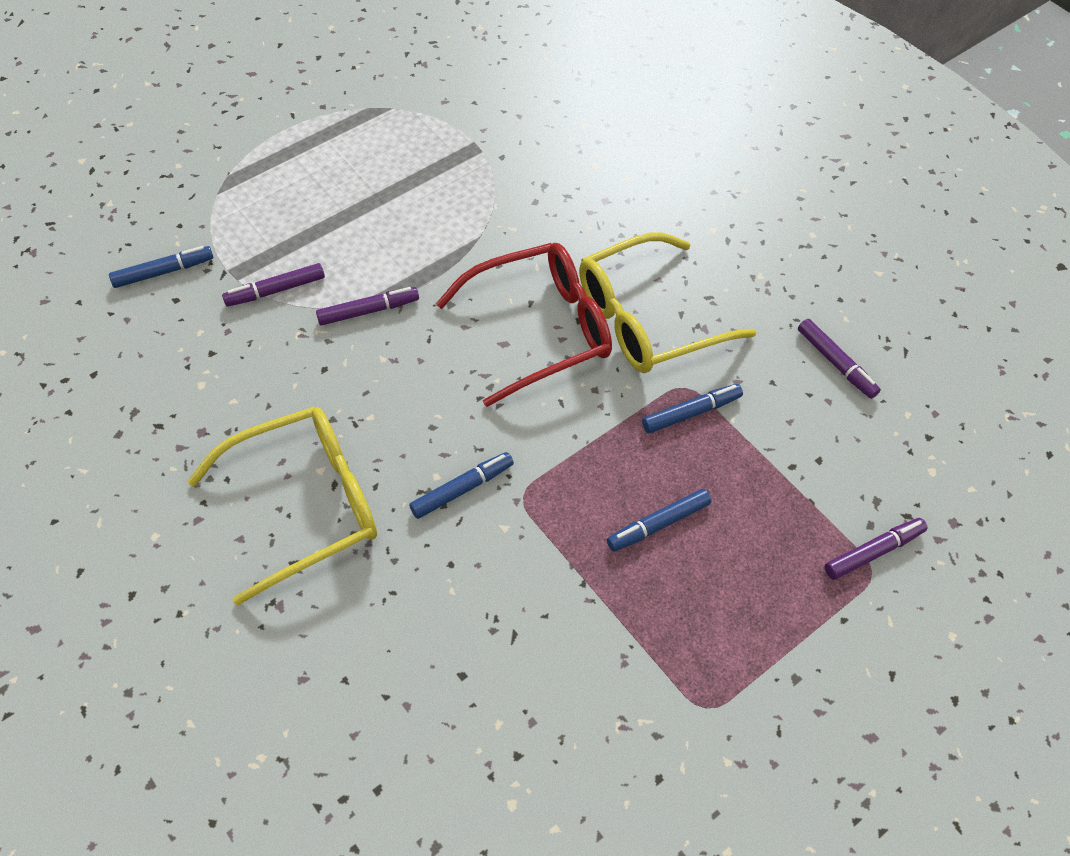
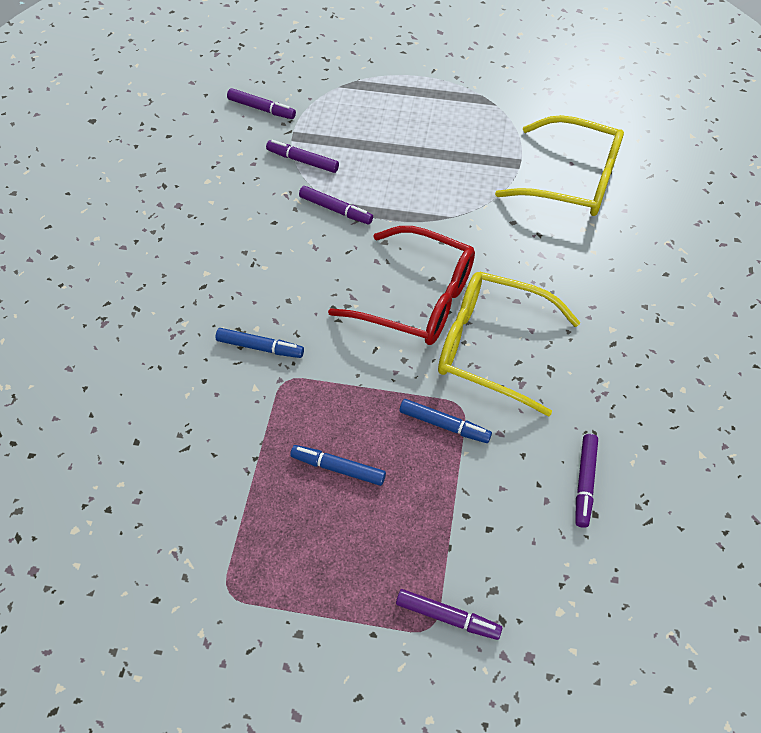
camera: 50 degrees right, 0 degrees up
(163, 272) = (261, 109): blue marker -> purple marker
(303, 505) = (176, 284): yellow glasses -> yellow glasses (571, 179)

